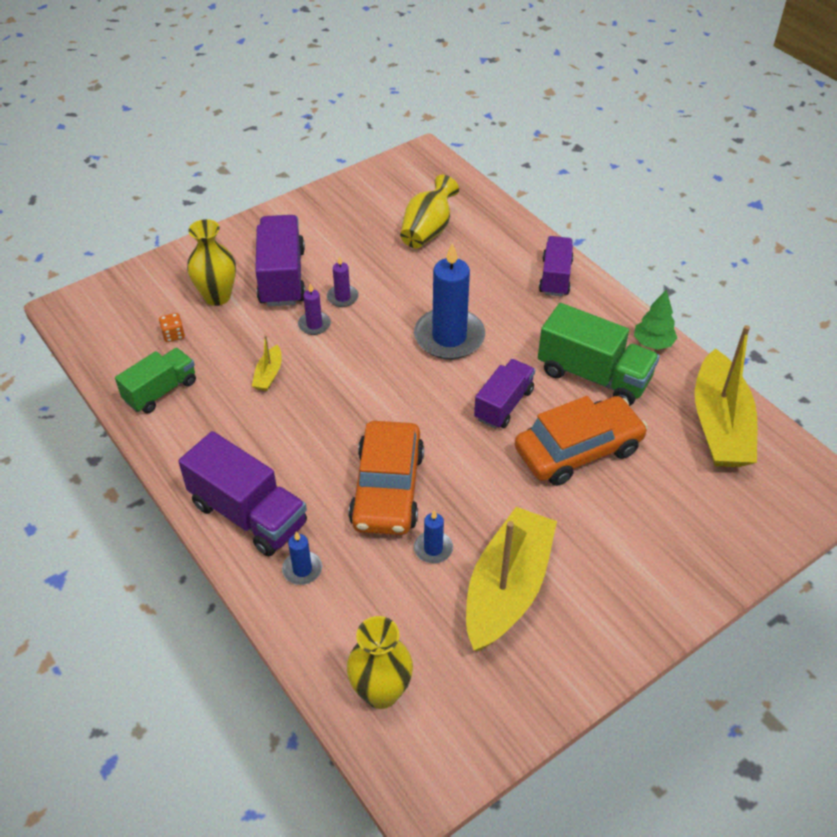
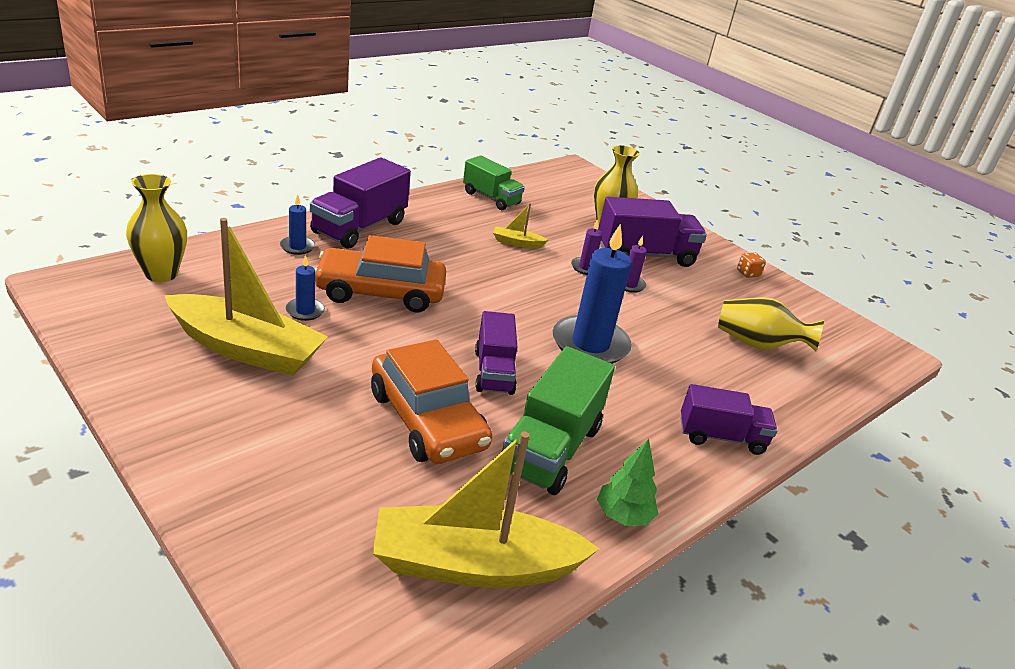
camera: 80 degrees right, 15 degrees down
(173, 335) = (555, 205): orange dice -> orange dice (748, 273)
(503, 405) = (493, 372): purple truck -> purple truck turned 60 degrees clockwise

